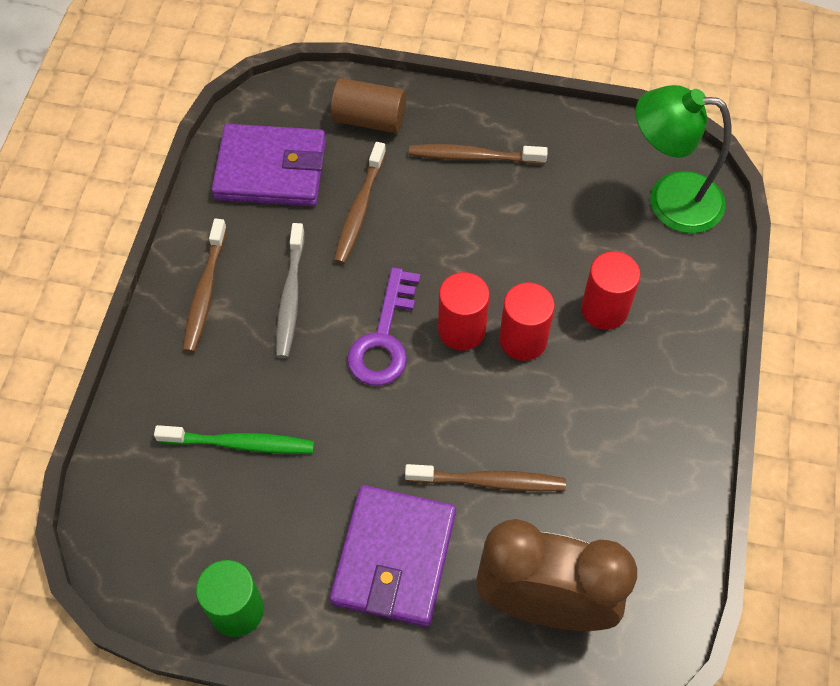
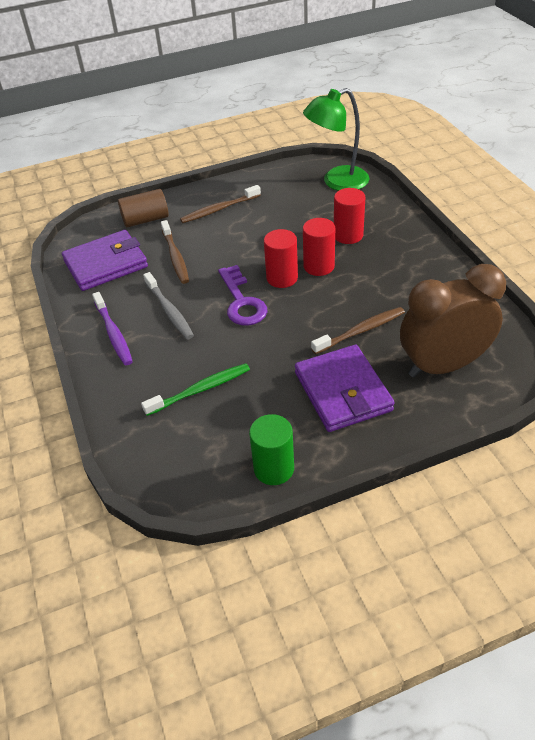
camera: 30 degrees left, 15 degrees down
(205, 292) = (113, 333): brown toothbrush -> purple toothbrush

